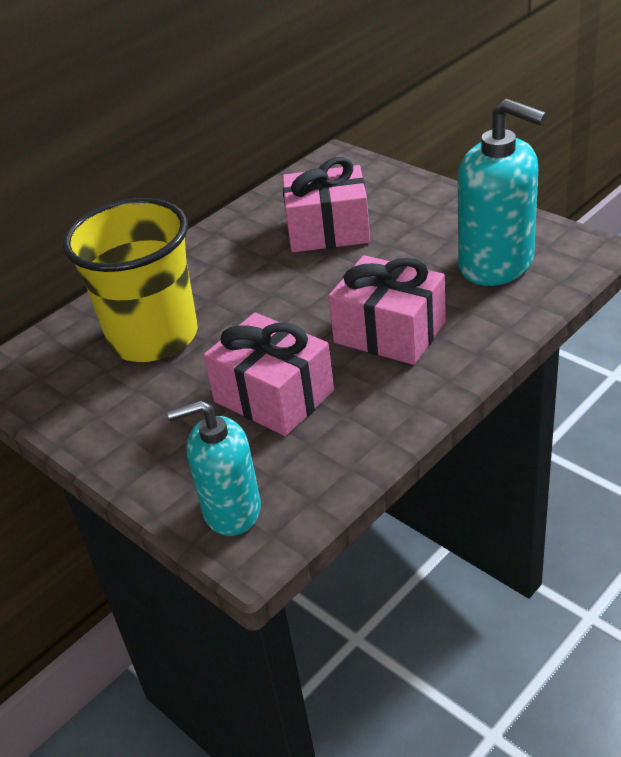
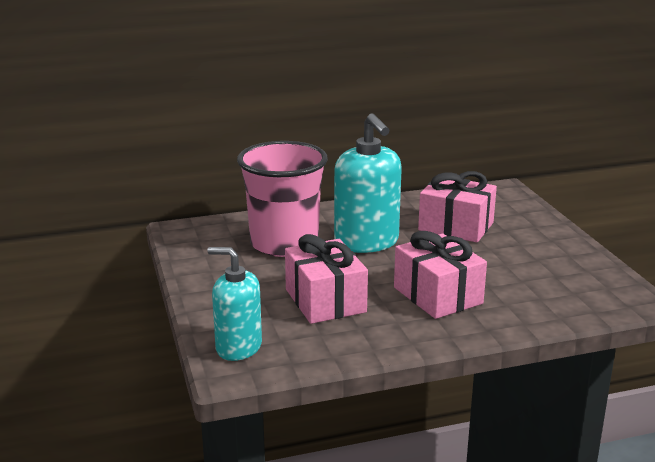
camera: 25 degrees right, 15 degrees down
(153, 337) = (284, 244): yellow cup -> pink cup
(496, 264) = (557, 285): turquoise soap dispenser -> turquoise soap dispenser (366, 242)

